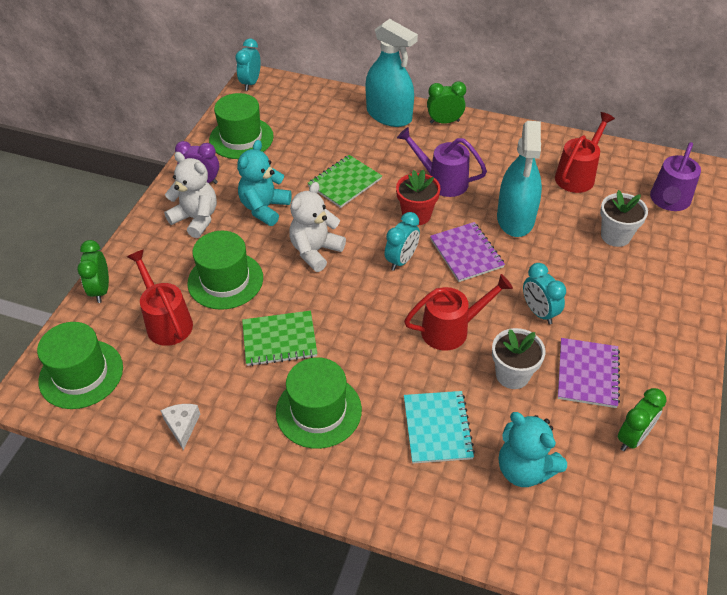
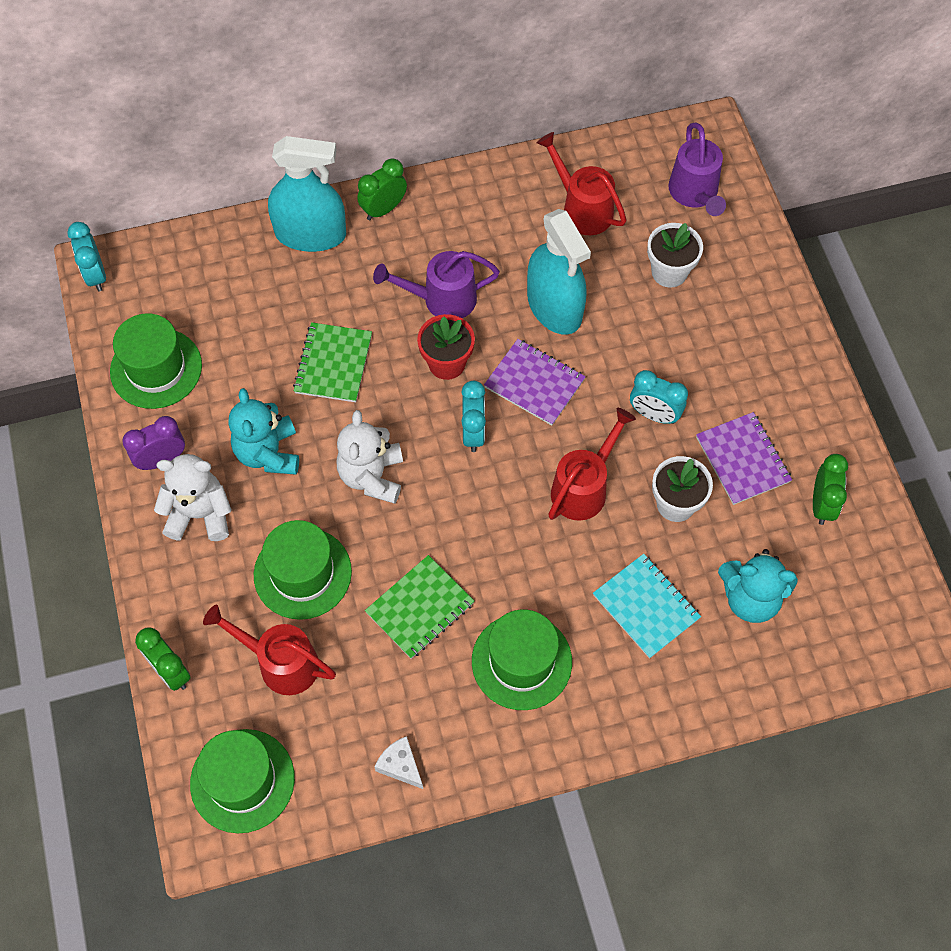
camera: 35 degrees left, 15 degrees up
(578, 175) = (581, 208): red watering can -> red watering can turned 45 degrees counterclockwise

